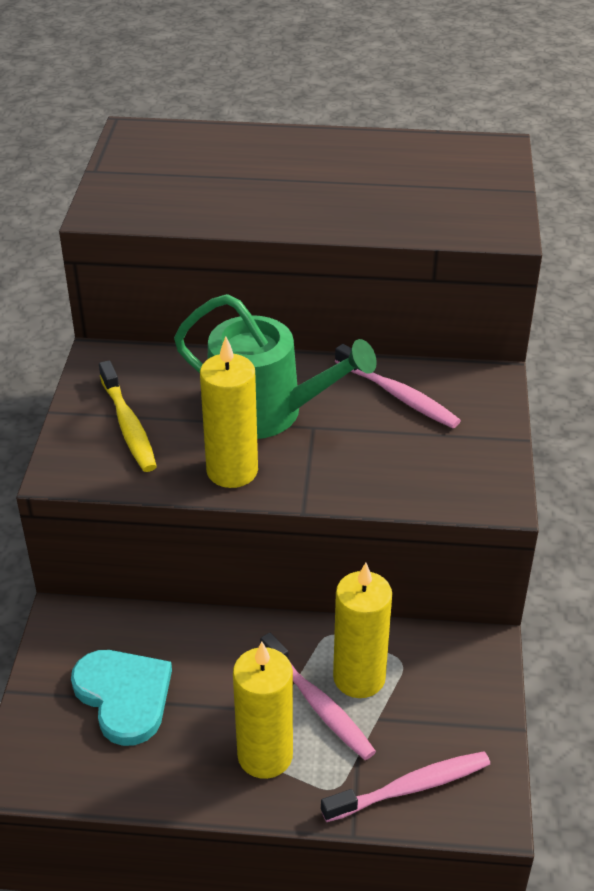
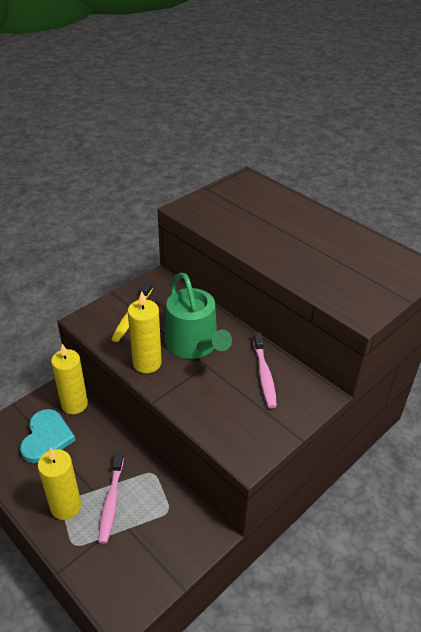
camera: 40 degrees right, 0 degrees up
(359, 678) = (141, 503): yellow candle -> yellow candle (74, 404)
(411, 787) = (104, 572): pink toothbrush -> none

